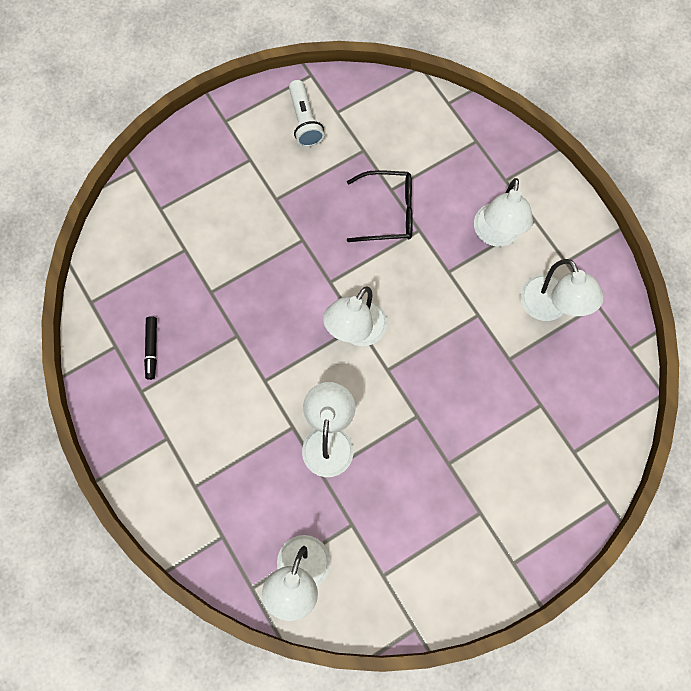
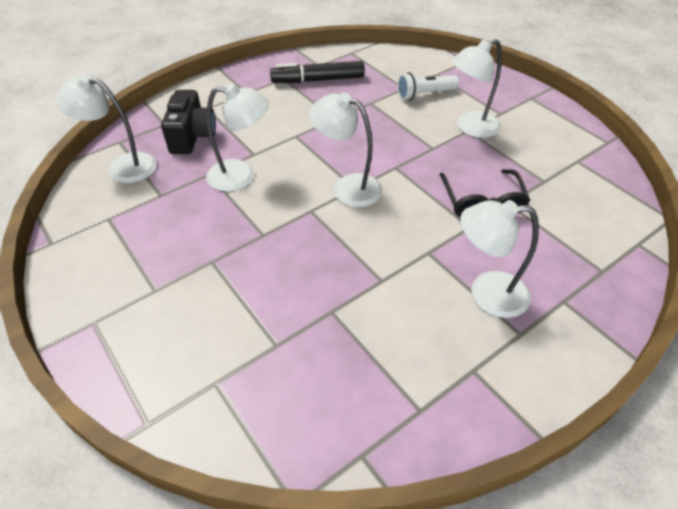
camera: 85 degrees right, 25 degrees down
(152, 349) = (318, 80): black marker -> black marker, size x1.87
(252, 499) = (192, 136): none -> black camera
(304, 121) = (556, 141): white flashlight -> white flashlight (424, 95)
(549, 308) = (404, 352): white lamp -> white lamp (470, 128)

